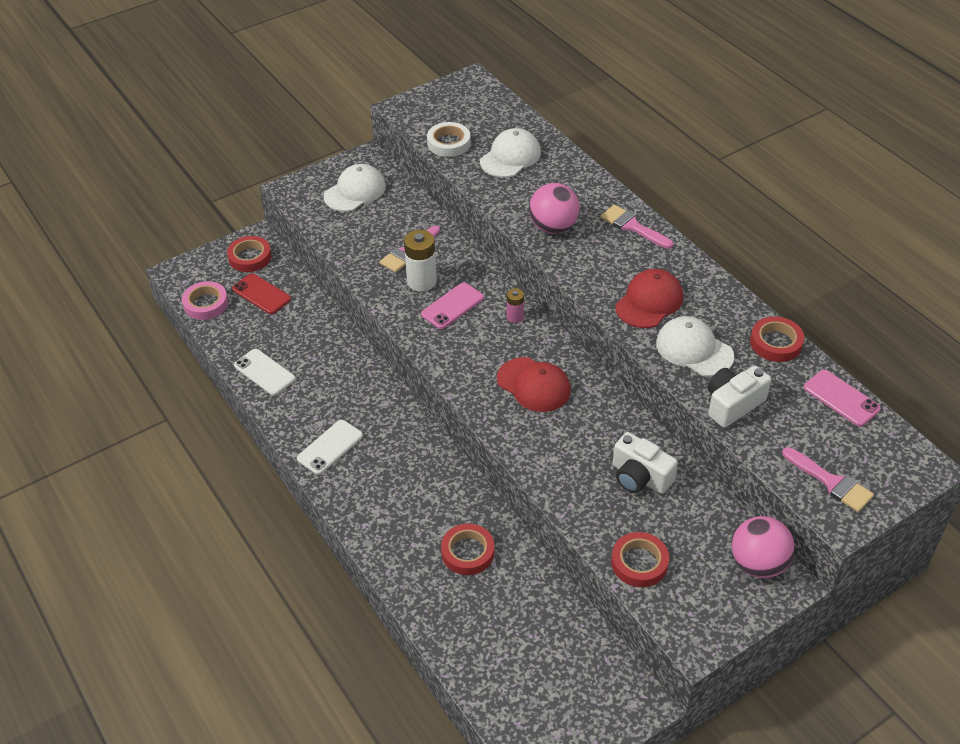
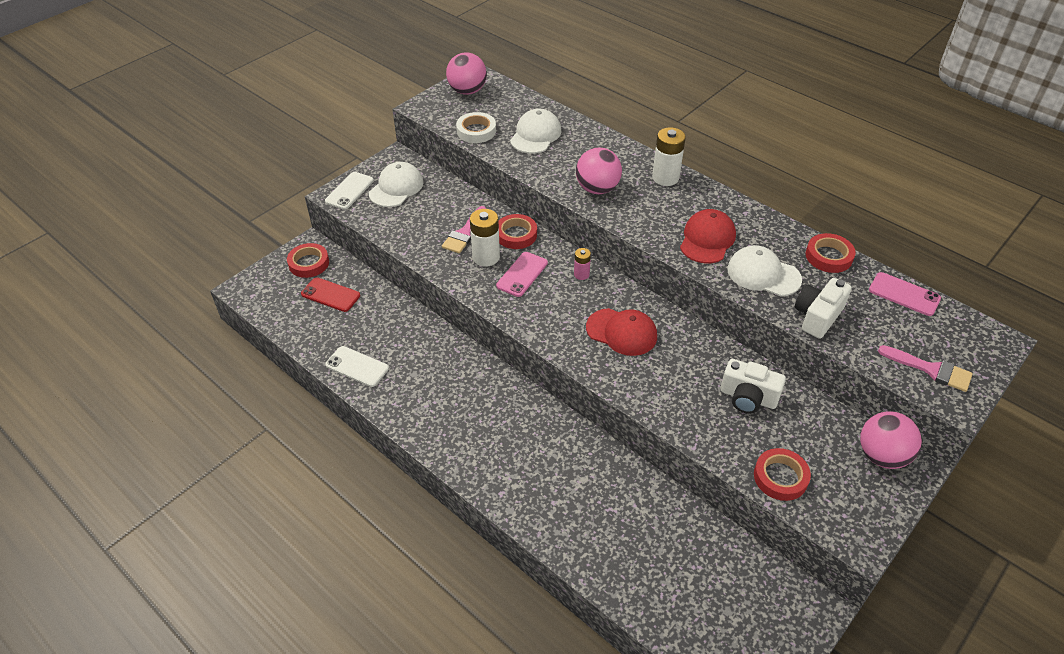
camera: 15 degrees left, 0 degrees up
(206, 304) = (279, 313): pink tape -> none
(330, 447) = (443, 425): white phone -> white phone (349, 191)
(456, 96) = (467, 91): none -> pink ball
(467, 552) = (606, 499): red tape -> red tape (516, 235)
(632, 226) = (665, 178): pink brush -> white battery

